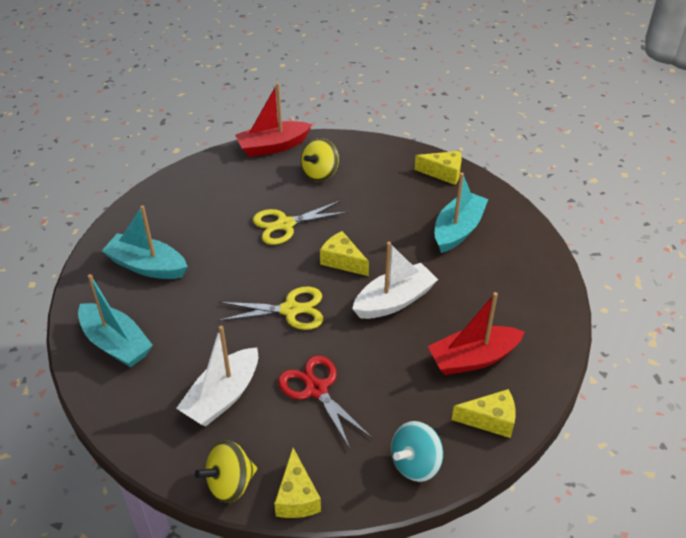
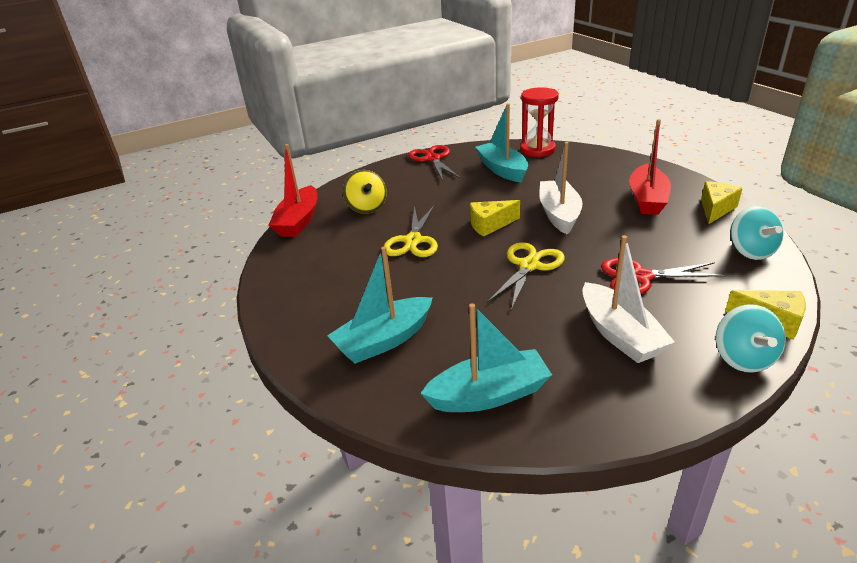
camera: 55 degrees left, 10 degrees down
(230, 484) = (743, 358): yellow spinning top -> turquoise spinning top
(443, 173) = (432, 159): yellow cheese -> red scissors
(526, 239) = (537, 150): none -> red hourglass

